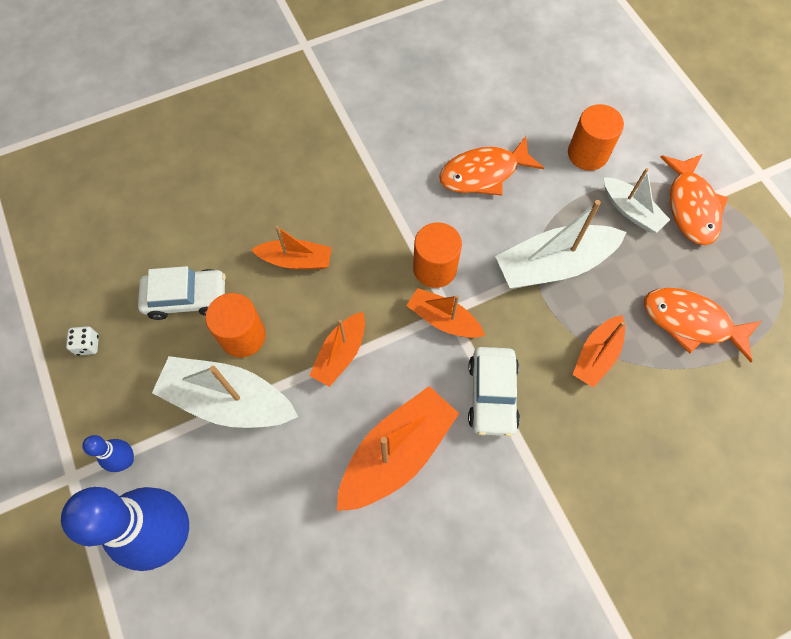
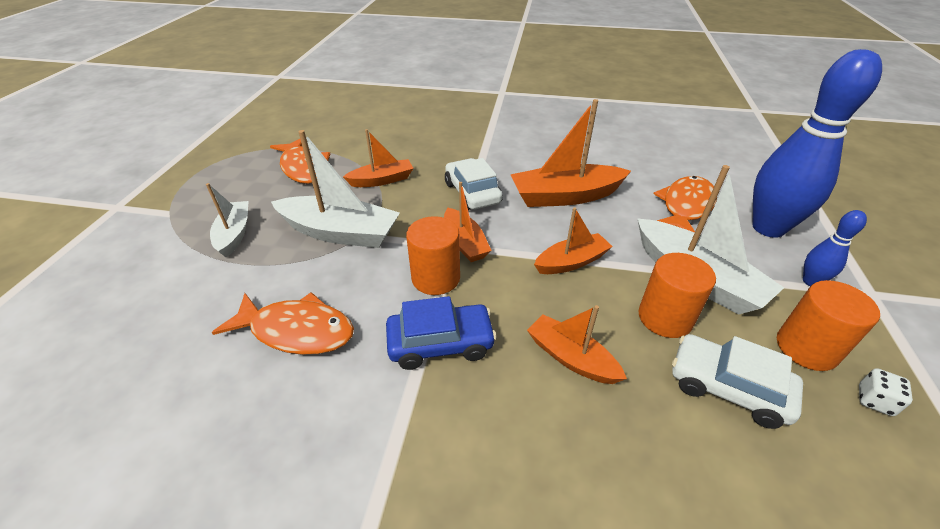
camera: 145 degrees left, 25 degrees down
(386, 220) = (440, 343): none -> blue car
(492, 395) = (472, 193): white car -> white car turned 60 degrees counterclockwise
(587, 154) = (189, 291): orange cylinder -> orange cylinder (806, 348)
(691, 206) = (193, 215): orange fish -> orange fish (685, 207)

